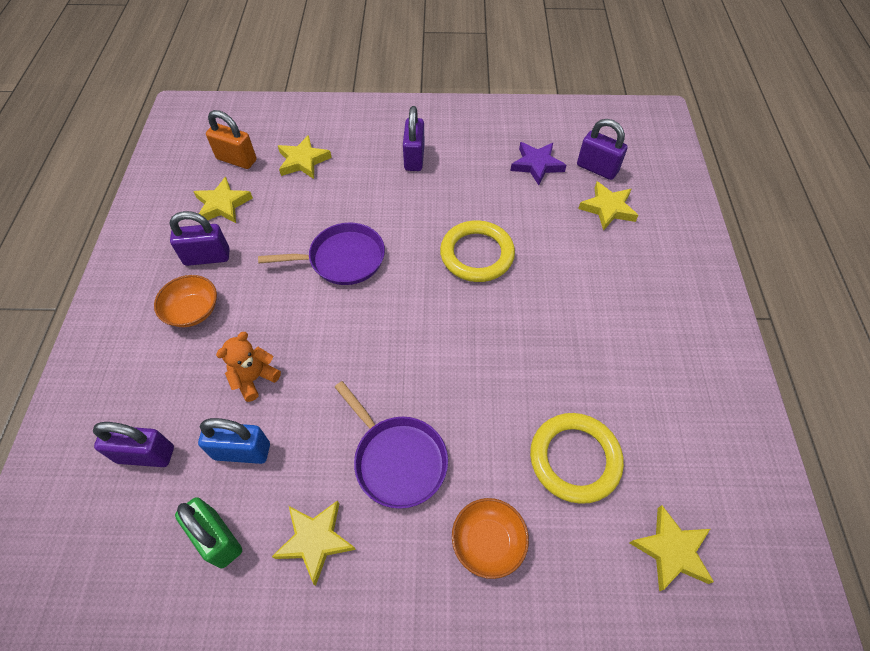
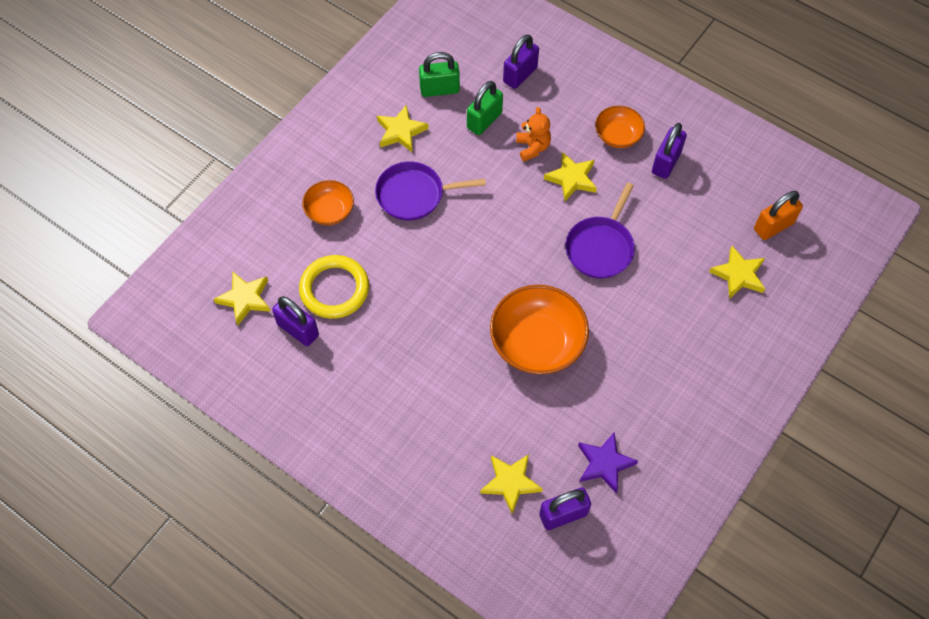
camera: 125 degrees right, 5 degrees up
(223, 205) = (720, 194): yellow star -> yellow star (571, 179)
(242, 451) = (484, 120): blue padlock -> green padlock
(414, 158) = (684, 365): purple padlock -> purple padlock (298, 330)
(477, 254) = (537, 342): yellow ring -> orange bowl

